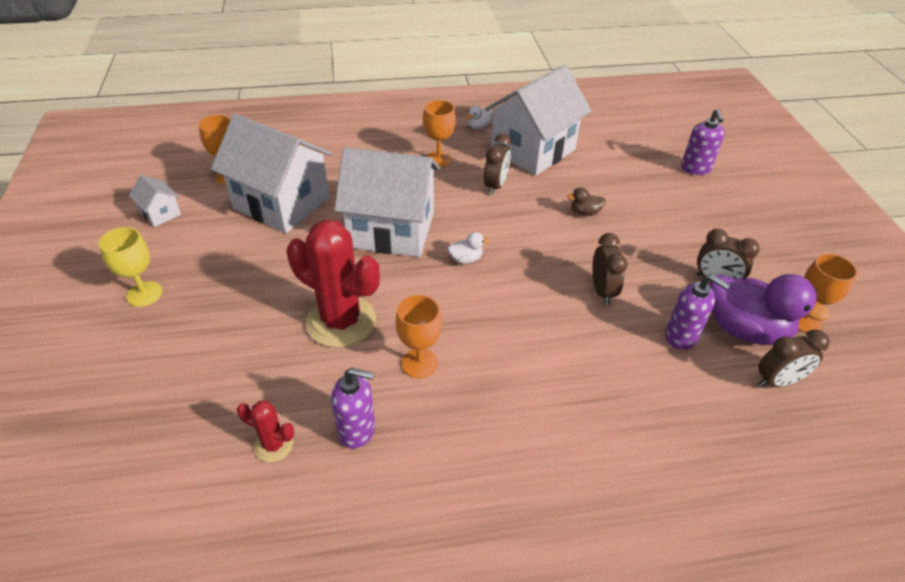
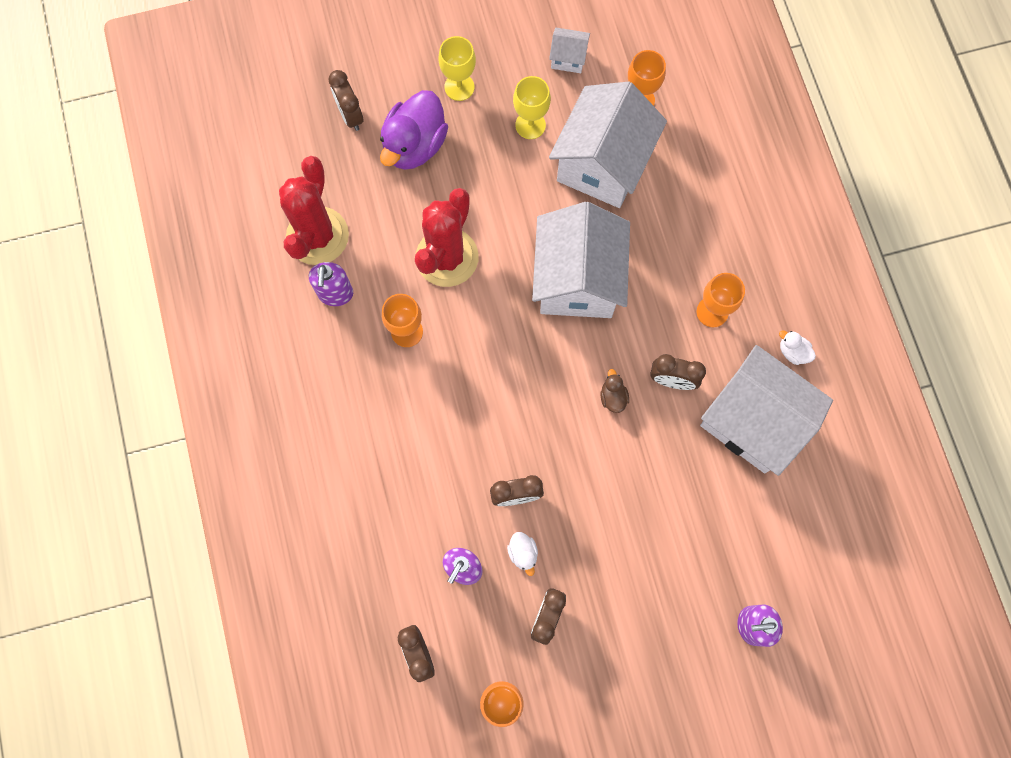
camera: 85 degrees right, 30 degrees up
(123, 397) = (350, 115): none -> brown clock
(160, 213) = (568, 58): white house -> white house turned 60 degrees clockwise
(218, 245) = (530, 125): none -> yellow goblet
(273, 445) = (317, 236): red cactus -> red cactus, size x2.11
(466, 259) = (544, 358): white duck -> white duck (523, 553)
(584, 212) = (639, 482): brown duck -> brown duck (613, 397)
(745, 329) = (481, 634): purple duck -> purple duck (415, 145)

